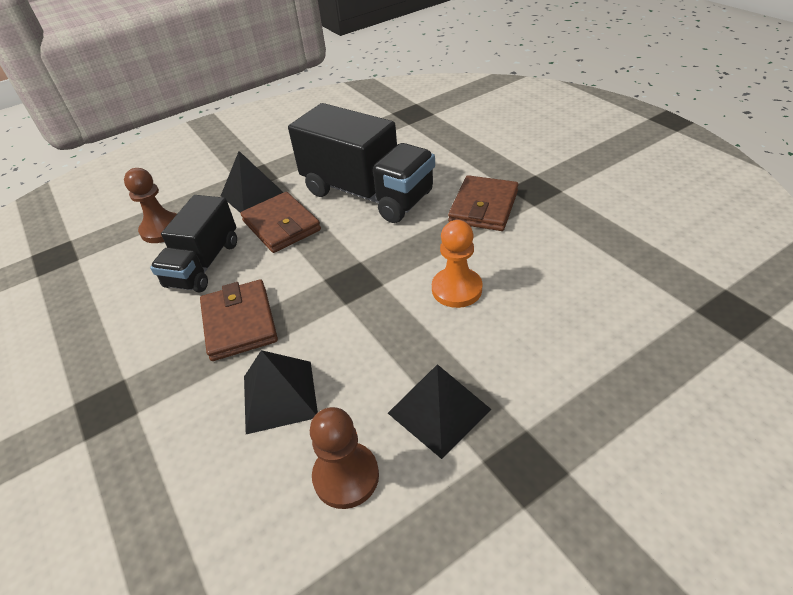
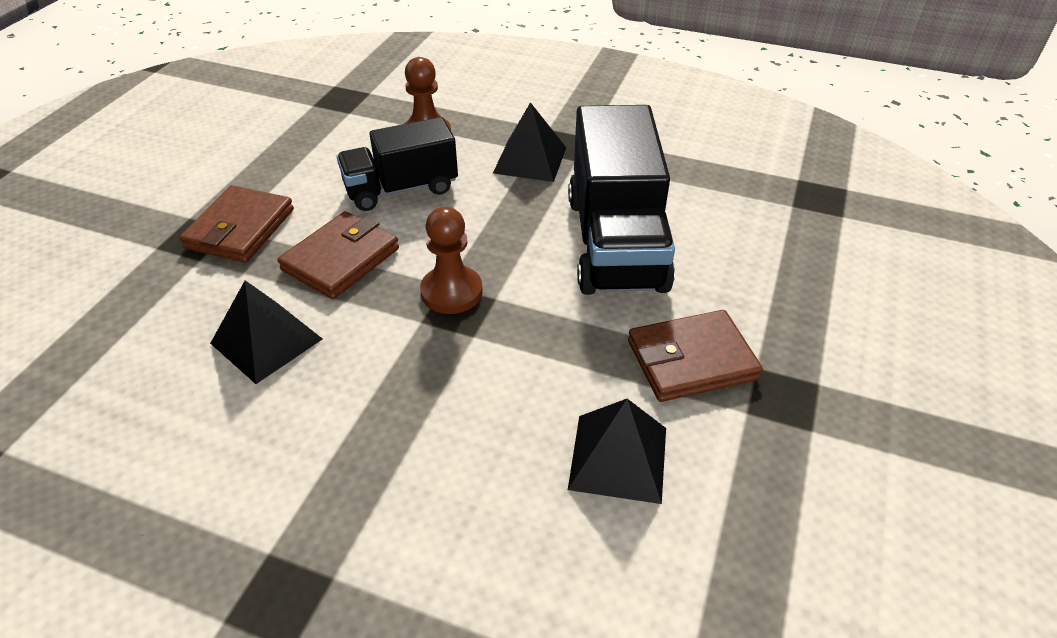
camera: 50 degrees right, 0 degrees up
(281, 225) = (500, 207): brown wallet -> brown wallet (240, 229)
(346, 476) = (196, 444): brown pawn -> brown pawn (451, 292)
(439, 411) = (316, 479): black pyramid -> black pyramid (618, 457)
(456, 289) = (514, 406): orange pawn -> none

